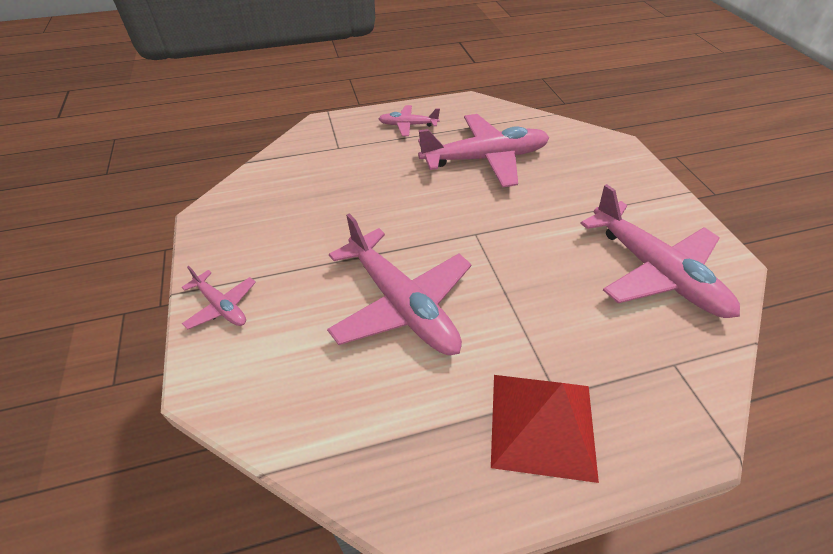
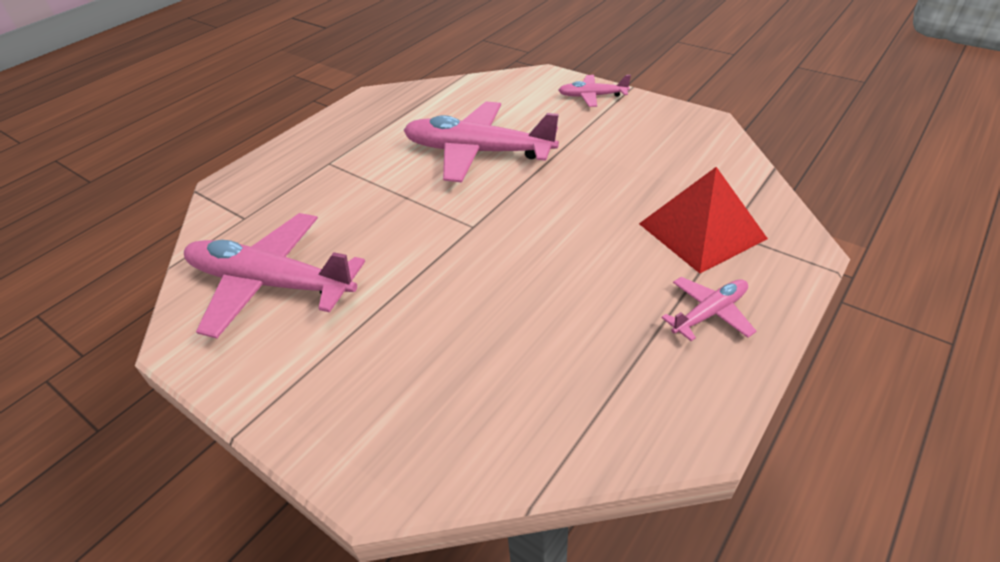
camera: 145 degrees right, 5 degrees down
(484, 159) = (551, 319): pink plane -> none
(542, 424) = (332, 147): red pyramid -> red pyramid (702, 231)

